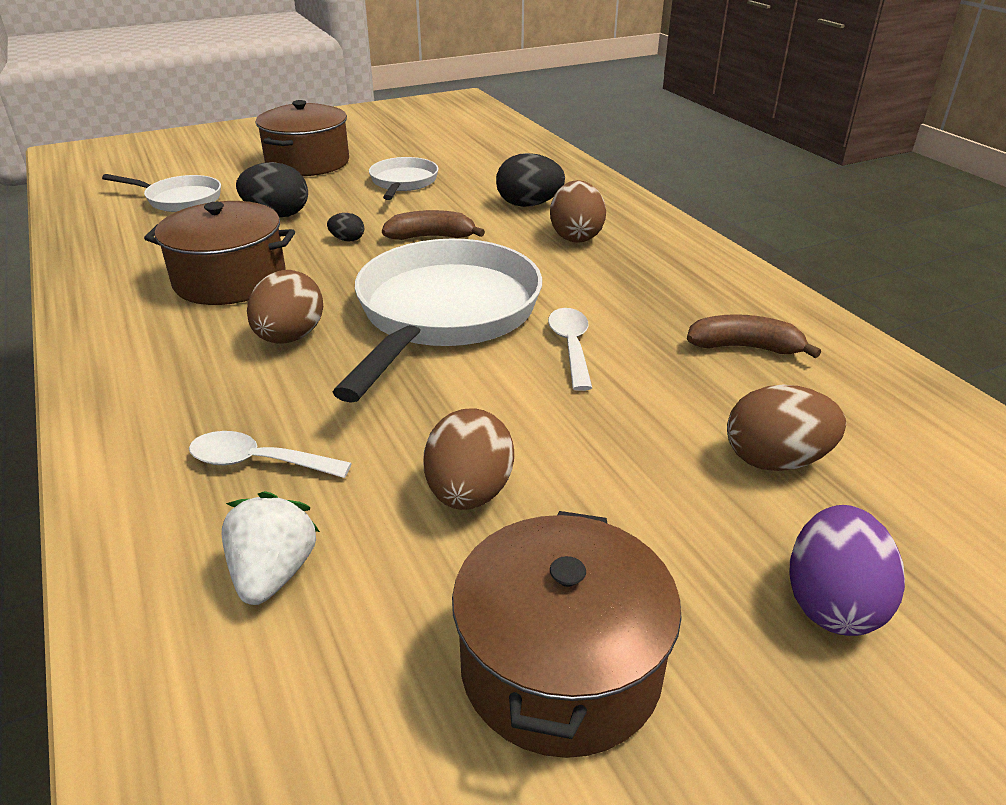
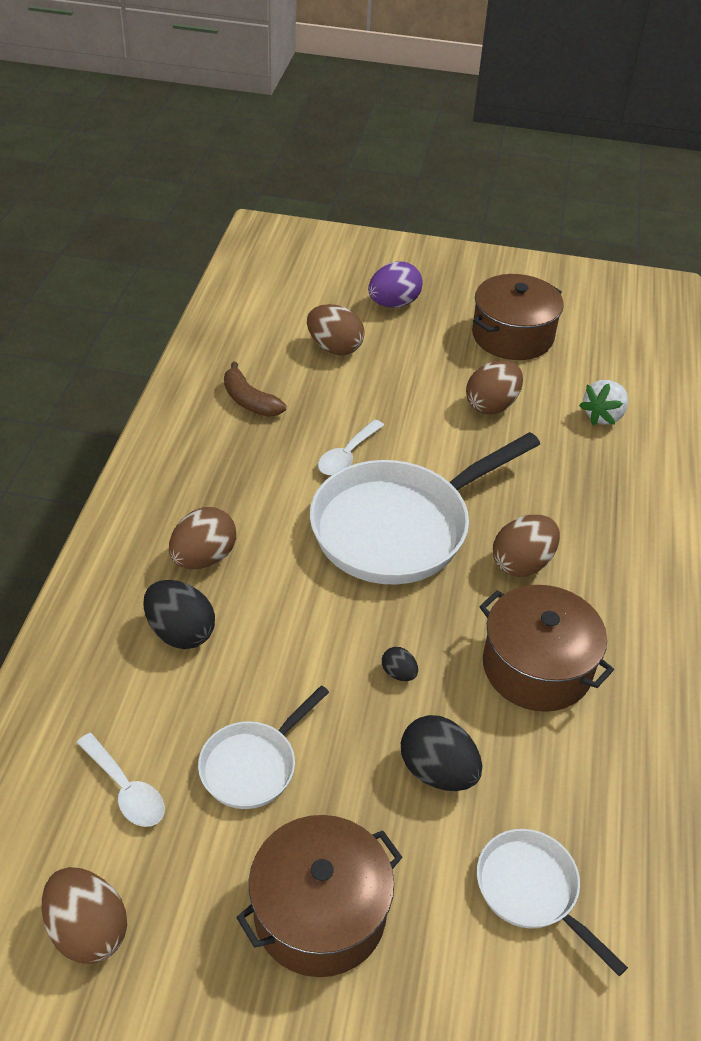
camera: 145 degrees left, 10 degrees up
(258, 462) = (587, 474): white spoon -> white spoon (126, 789)
(420, 131) = (88, 930): none -> brown egg
(431, 237) = (321, 632): brown banana -> none

